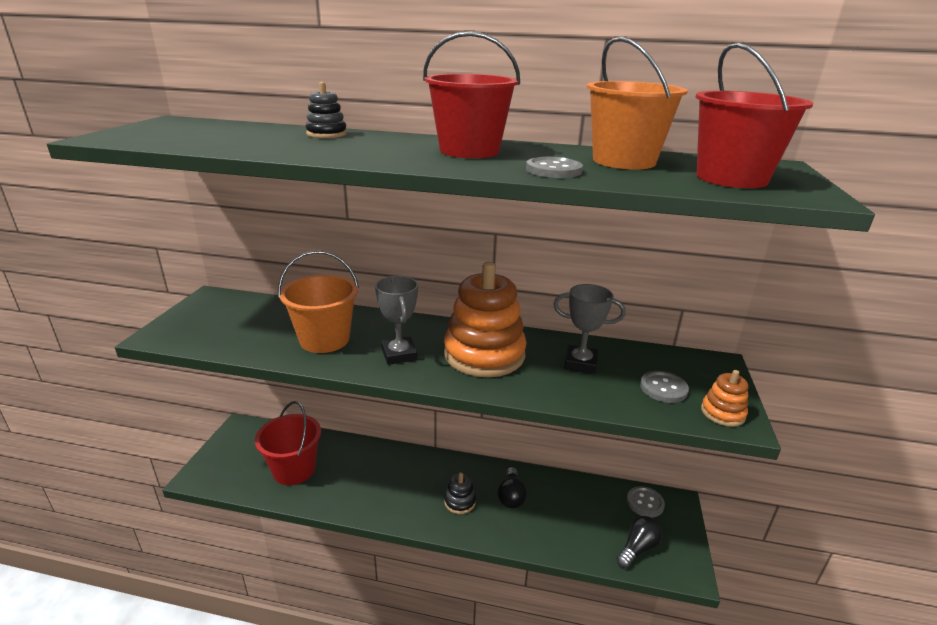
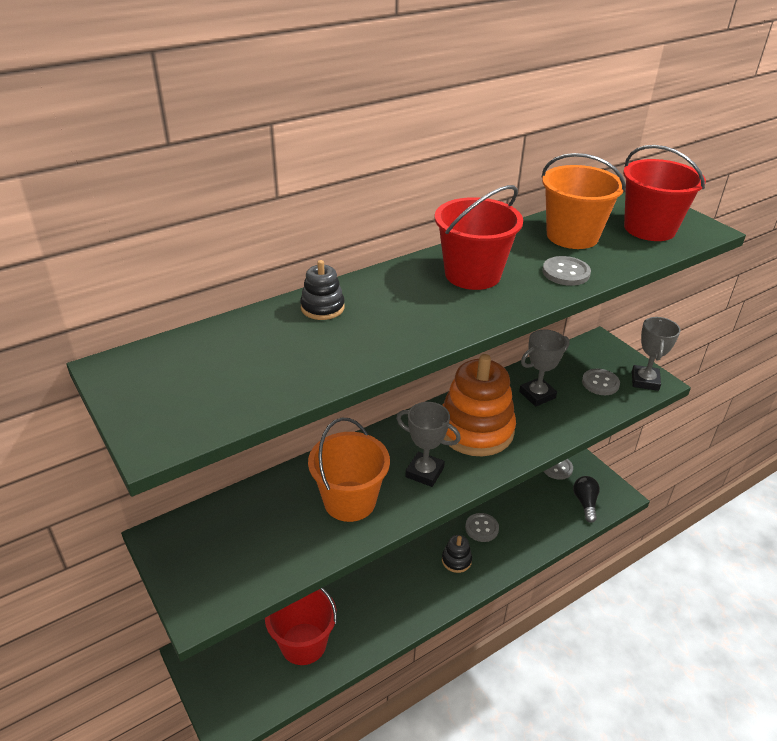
camera: 45 degrees left, 10 degrees up
(511, 496) = (481, 528): black light bulb -> grey button
(722, 413) = (645, 381): orange stacking toy -> grey trophy

